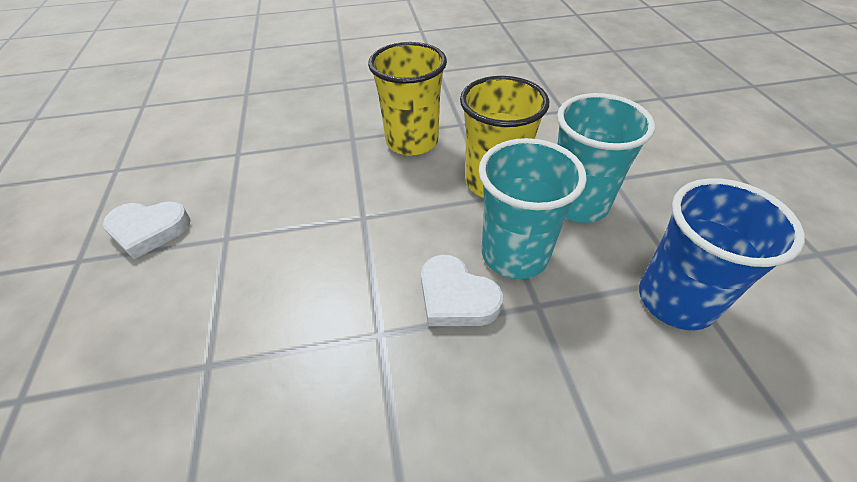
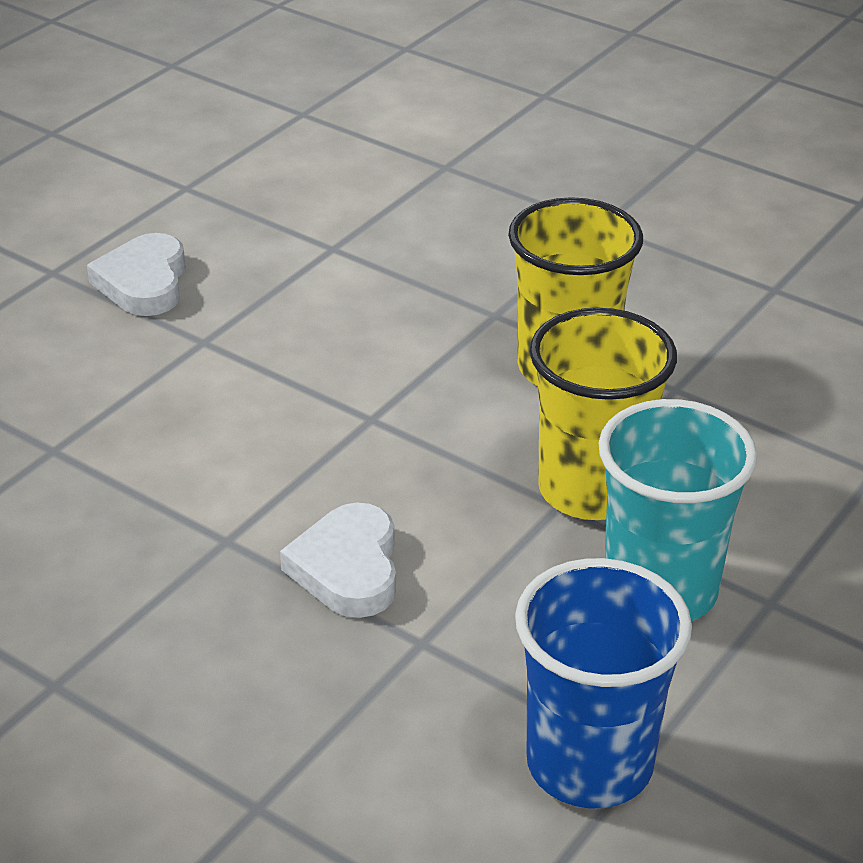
camera: 45 degrees right, 10 degrees down
(149, 230) = (144, 282): white heart -> white heart turned 45 degrees clockwise
(514, 254) = (480, 580): turquoise cup -> none

